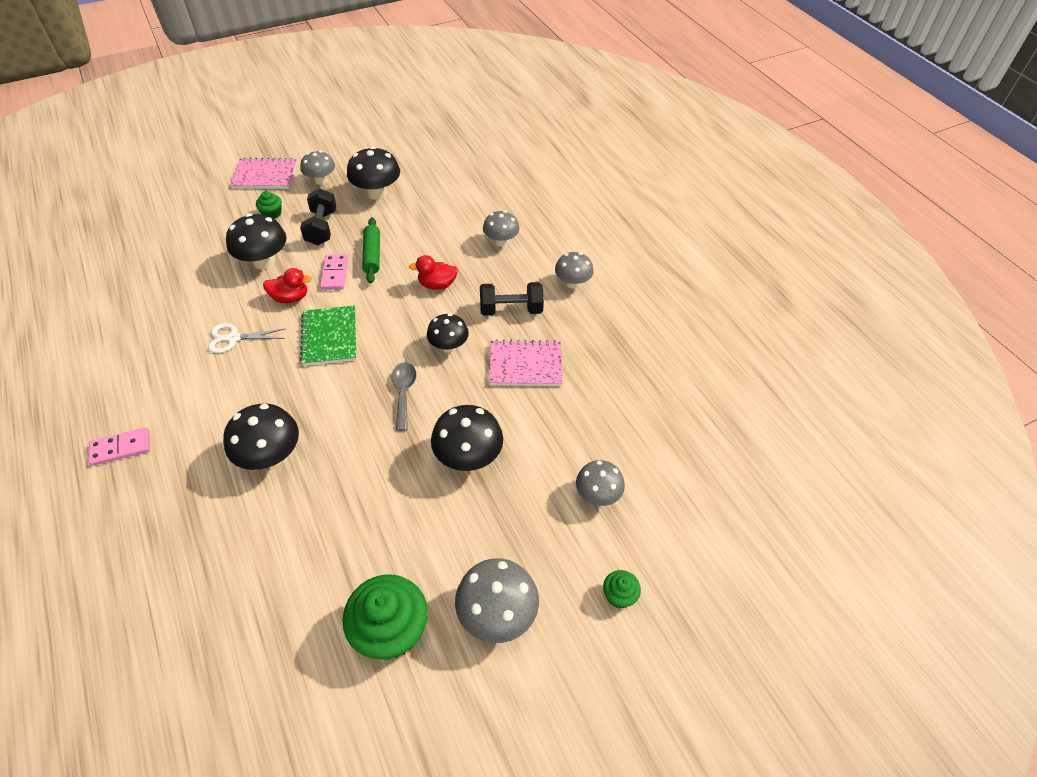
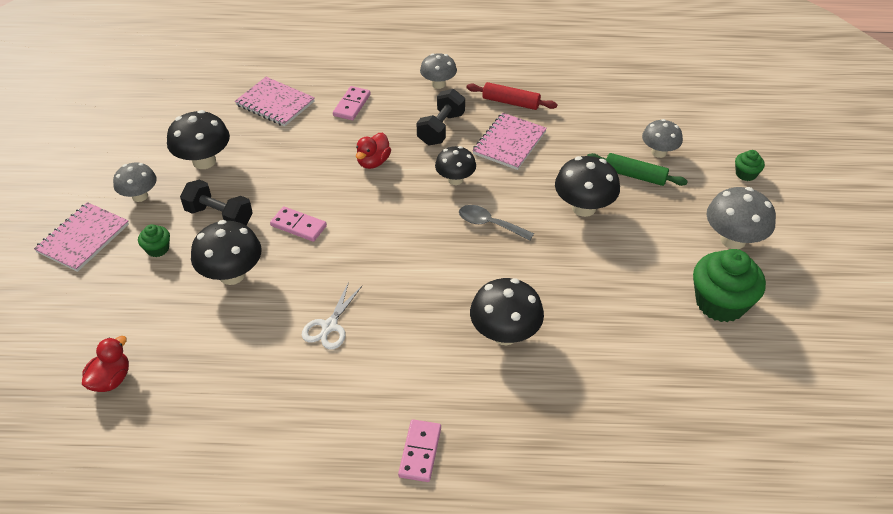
camera: 60 degrees left, 5 degrees down
(290, 298) = (306, 267): red duck -> red duck (111, 379)
(329, 337) = (384, 253): green notebook -> none
(372, 255) = (295, 192): green rolling pin -> green rolling pin (635, 175)
(470, 198) = (275, 103): none -> pink notebook
(501, 241) = (352, 105): grey mushroom -> pink domino
(586, 343) = (510, 102): none -> red rolling pin

